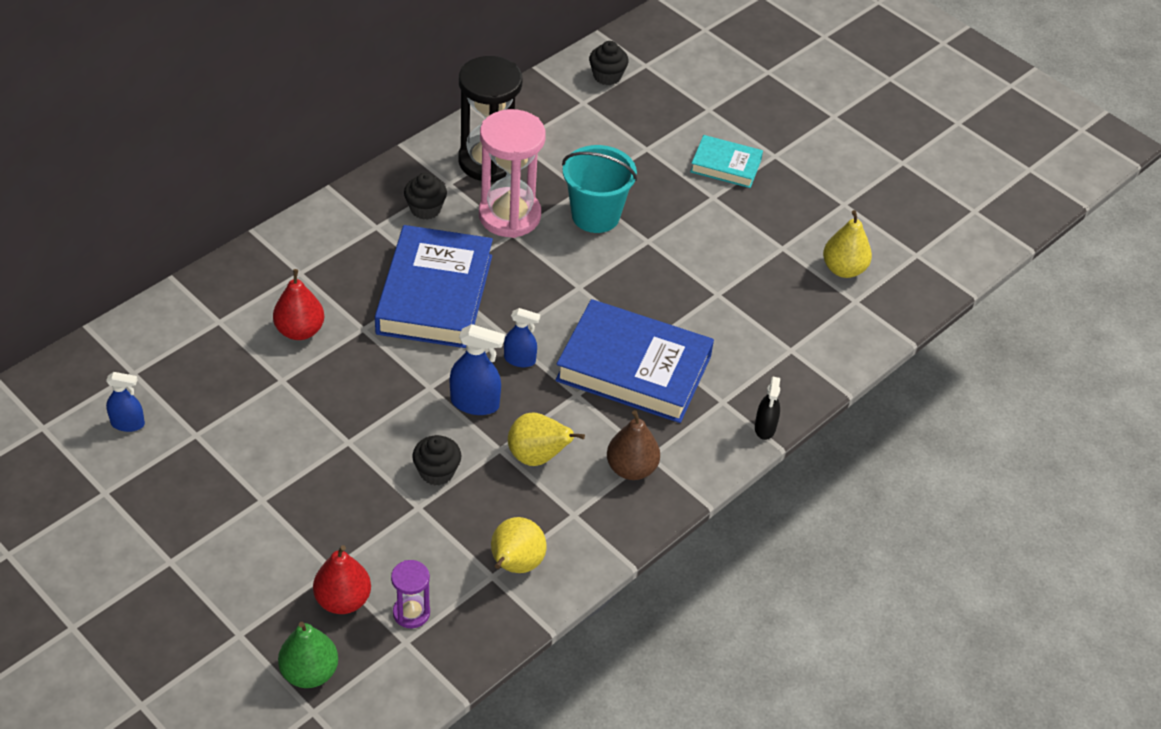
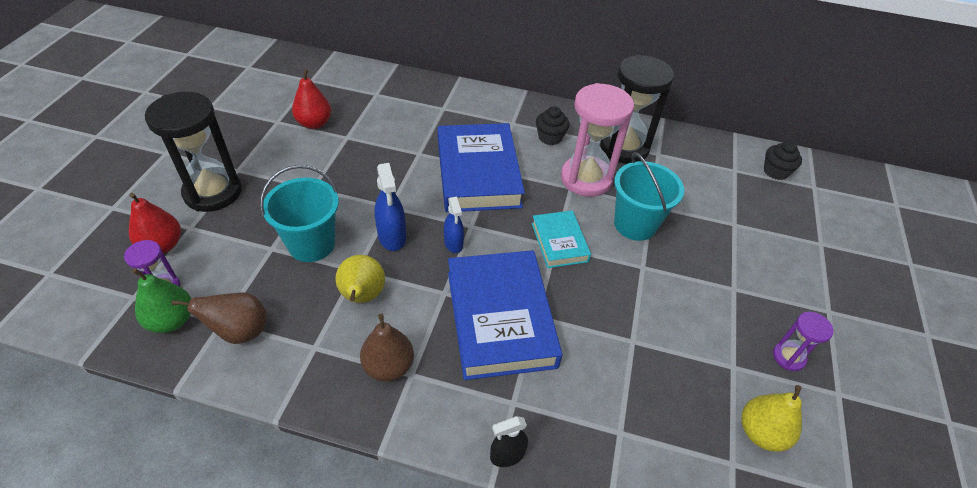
camera: 60 degrees right, 0 degrees up
(128, 424) = (269, 93): blue spray bottle -> none
(285, 533) = (213, 192): none -> black hourglass
(300, 330) = (394, 128): red pear -> red pear (314, 123)
(309, 672) = (86, 256): green pear -> green pear (172, 320)
(435, 294) = (478, 173): blue book -> blue book turned 75 degrees counterclockwise
(437, 472) = (311, 244): black cupcake -> turquoise bucket
(515, 565) = (240, 331): yellow pear -> brown pear
(726, 166) = (777, 282): turquoise book -> turquoise book (559, 242)
(796, 209) = (788, 357): none -> purple hourglass

